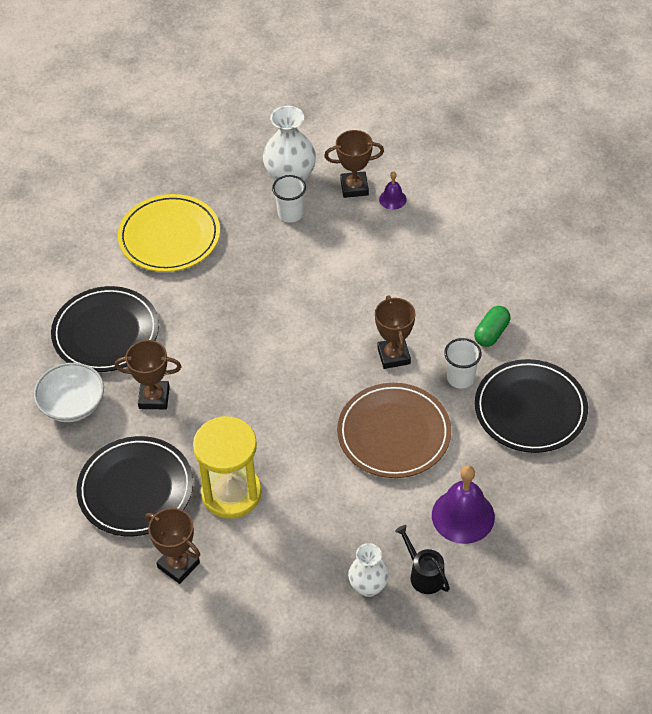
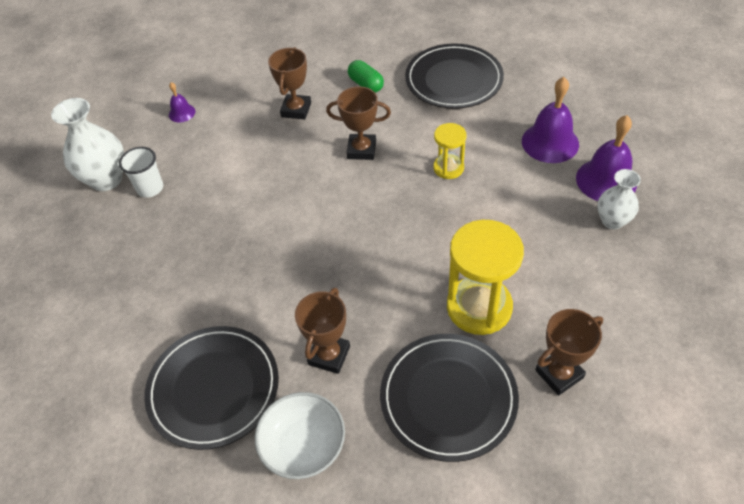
camera: 70 degrees left, 0 degrees up
(169, 236) = (112, 297): yellow plate -> none
(354, 187) = (149, 135): brown trophy -> brown trophy (296, 110)
(394, 433) = (448, 168): brown plate -> yellow hourglass
(424, 575) = (606, 180): black watering can -> purple bell
(460, 378) = (405, 113): white cup -> none

